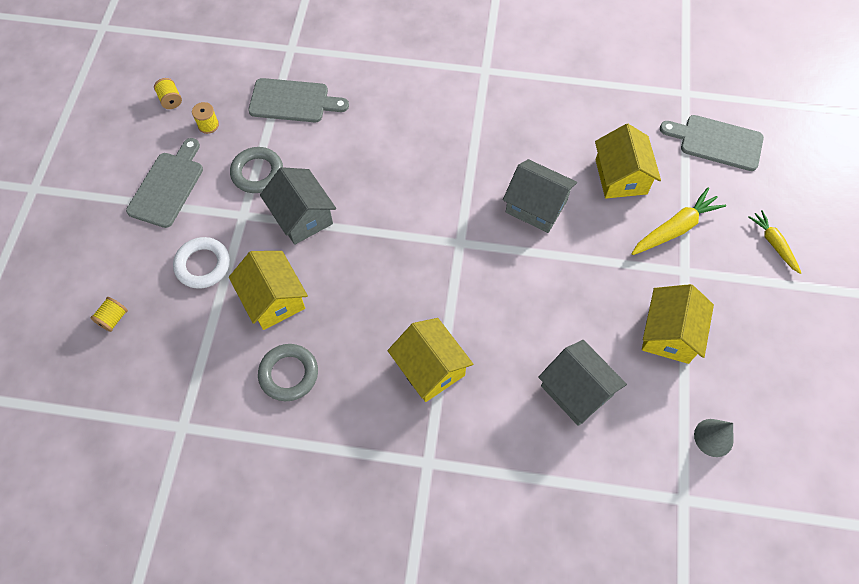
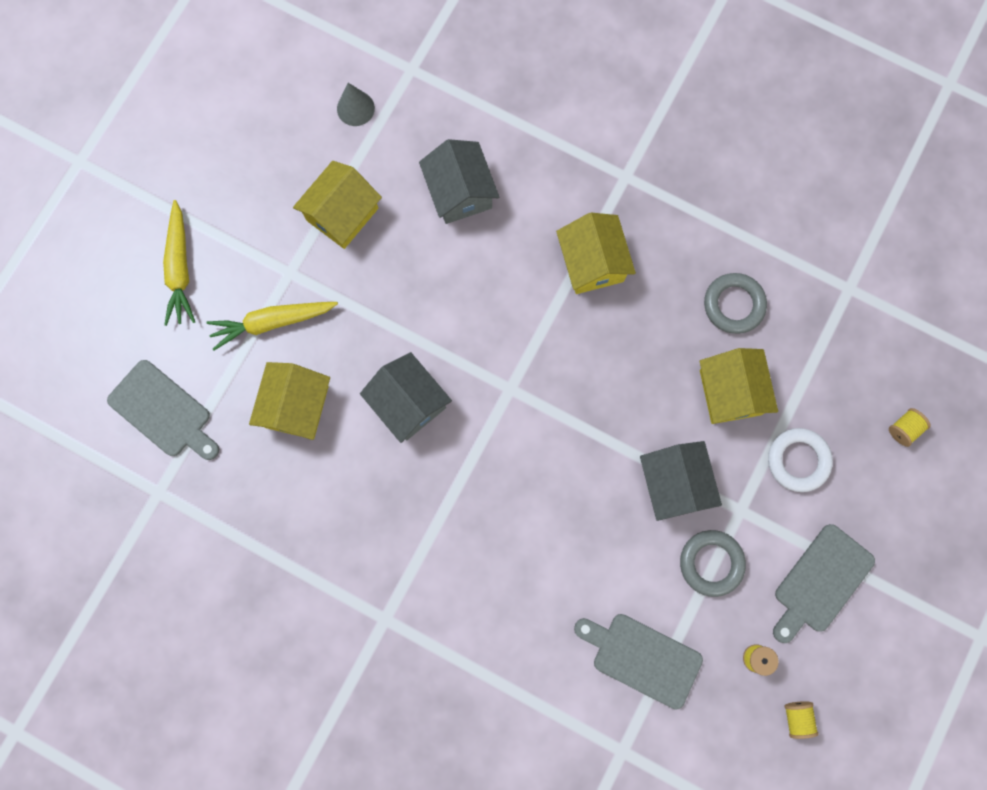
camera: 160 degrees left, 15 degrees up
(773, 244) = (180, 269): yellow carrot -> yellow carrot, size x1.52

